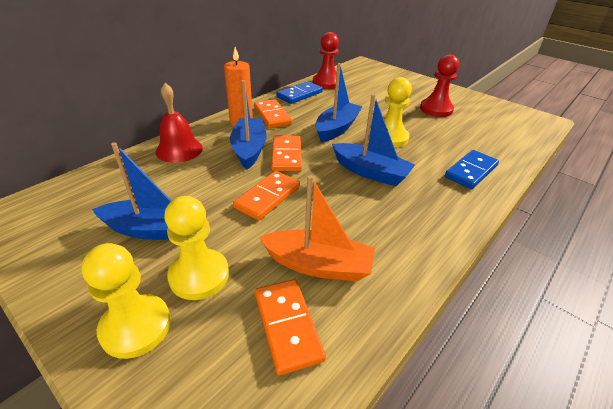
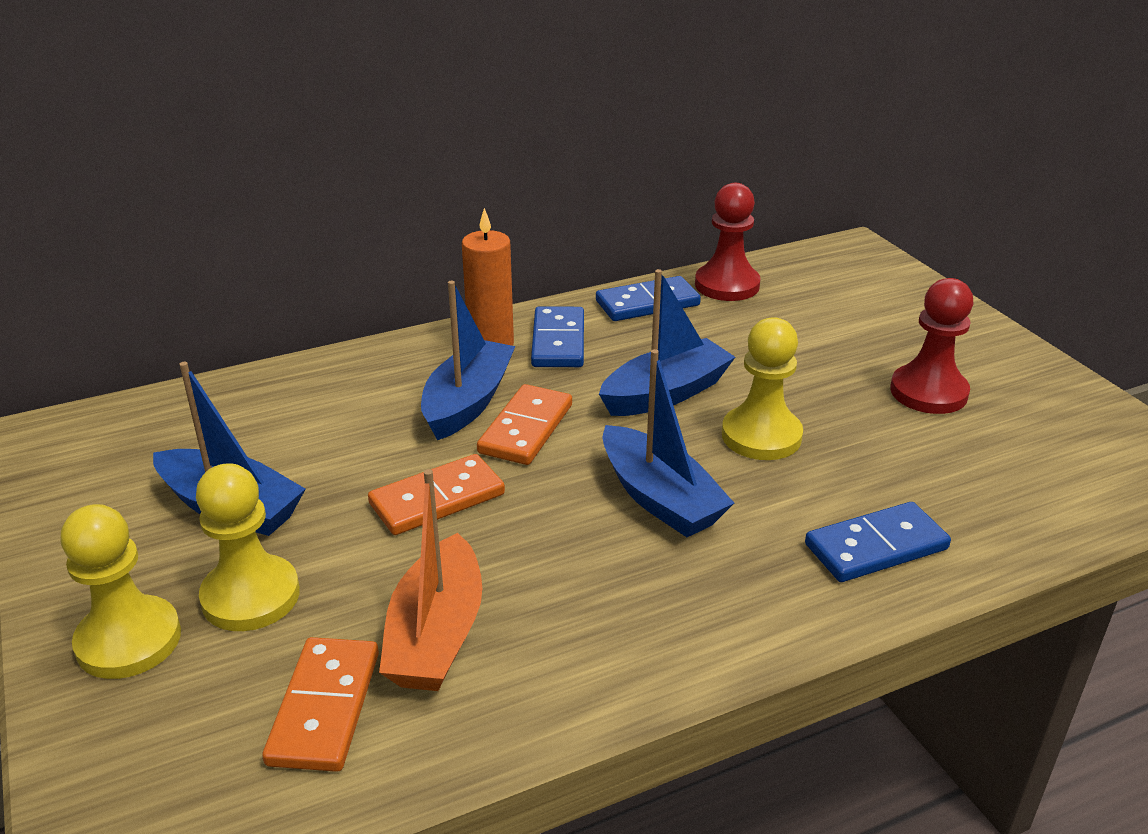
camera: 25 degrees right, 5 degrees down
(179, 150) = (349, 377): red bell -> none
(272, 116) = (558, 341): orange domino -> blue domino
(318, 265) = (436, 635): orange boat -> orange boat turned 60 degrees clockwise

